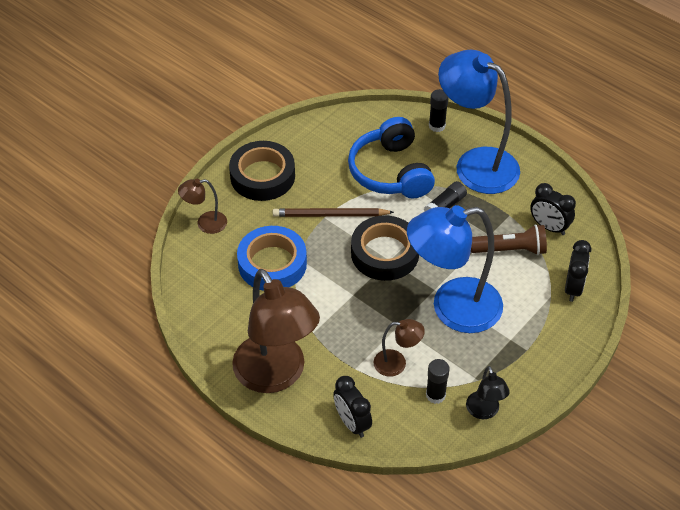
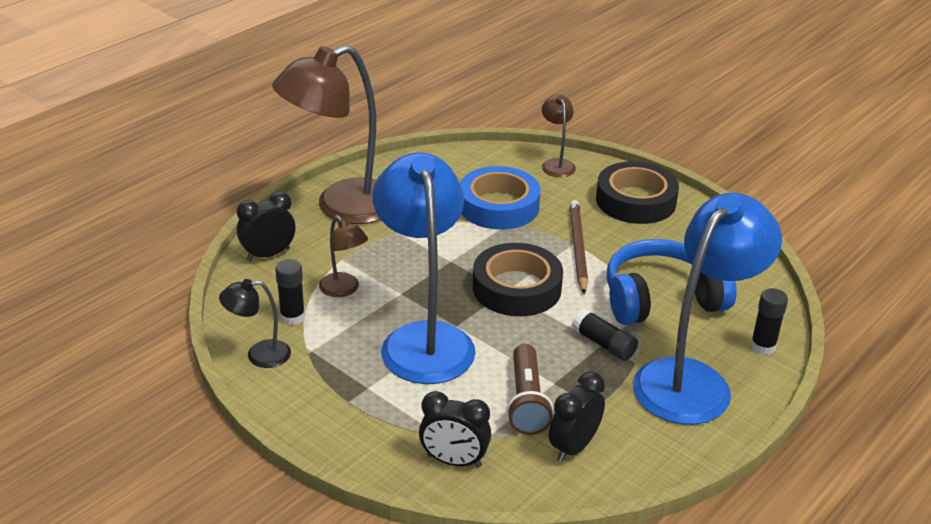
camera: 90 degrees right, 15 degrees down
(397, 363) = (344, 290): brown lamp -> brown lamp turned 45 degrees counterclockwise

